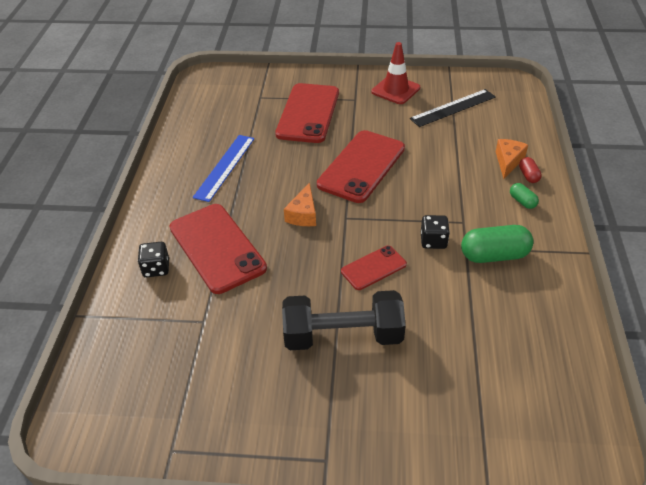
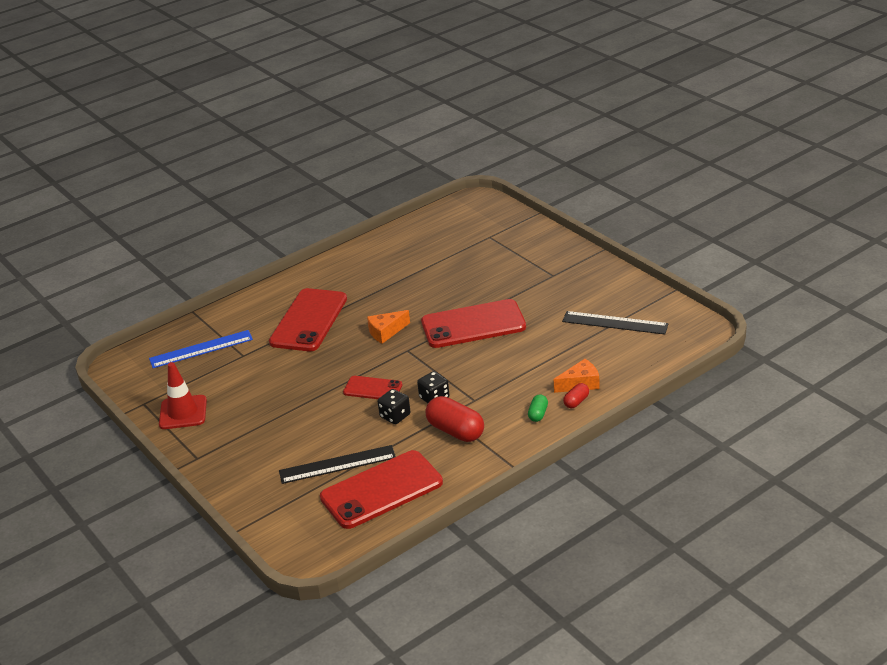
camera: 50 degrees right, 10 degrees down
(156, 268) = (262, 312): black dice -> black dice (395, 416)
(225, 167) = (389, 274): blue ruler -> blue ruler (201, 349)
(308, 113) = (502, 267): red phone -> red phone (381, 490)
(343, 336) = (296, 411): black dumbbell -> none
(395, 90) = (596, 285): red traffic cone -> red traffic cone (183, 412)
(460, 356) = (337, 464): none -> black ruler
(494, 255) = (455, 431): green capsule -> red capsule

